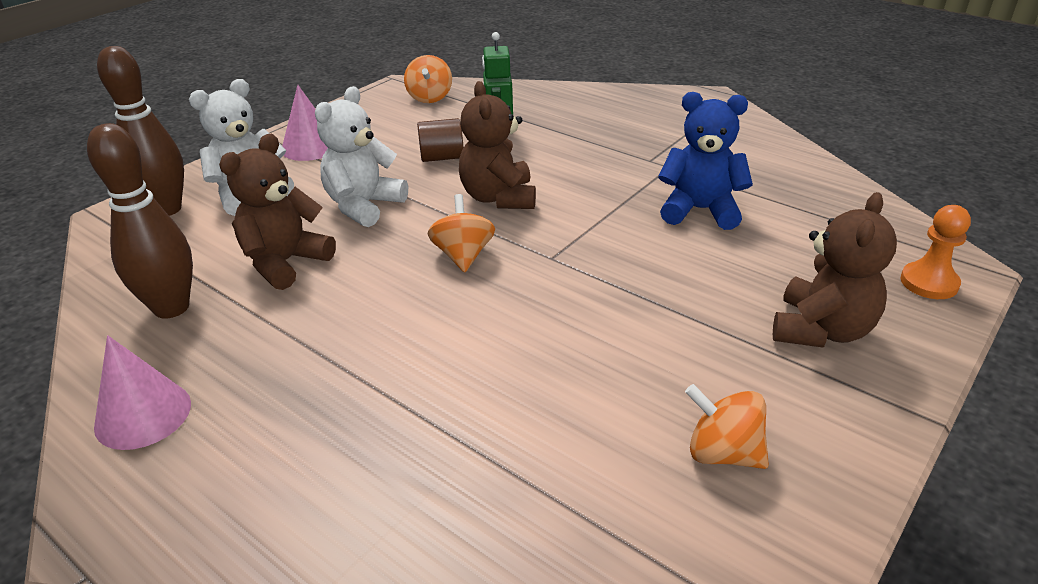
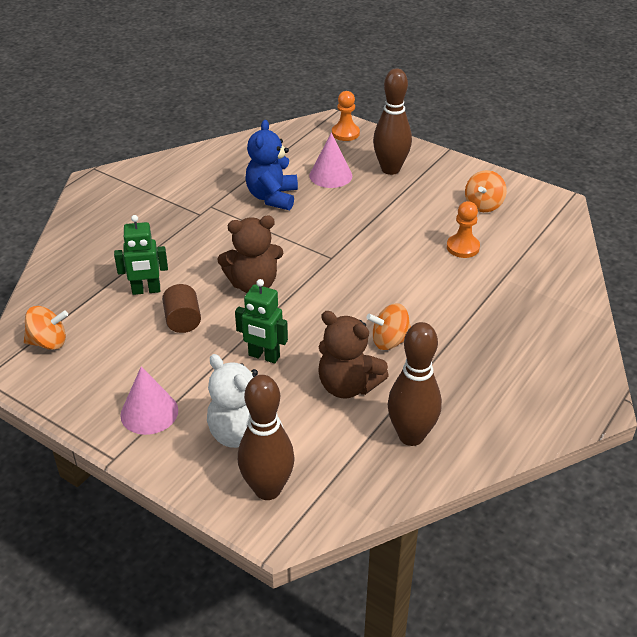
camera: 95 degrees left, 5 degrees up
(143, 414) = (516, 414): pink cone -> pink cone (330, 175)
(363, 206) = (264, 356): white teddy bear -> green robot
(463, 255) = (332, 296): orange spinning top -> orange spinning top (390, 341)
(573, 403) = (463, 247): none -> orange pawn
(821, 330) = (390, 169): brown teddy bear -> brown bowling pin

